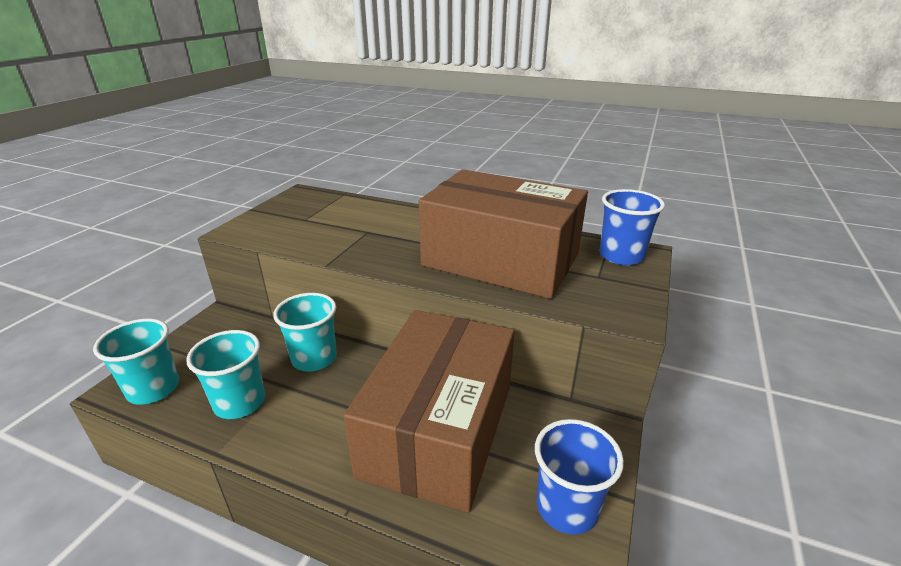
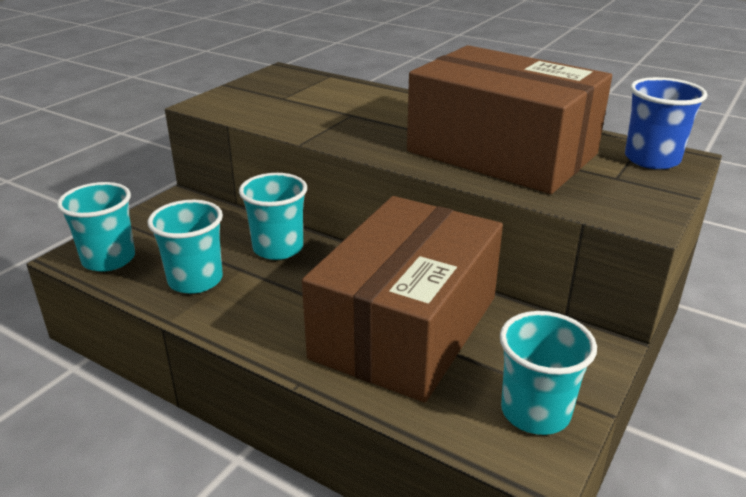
camera: 10 degrees right, 0 degrees up
(567, 507) = (535, 412): blue cup -> turquoise cup

